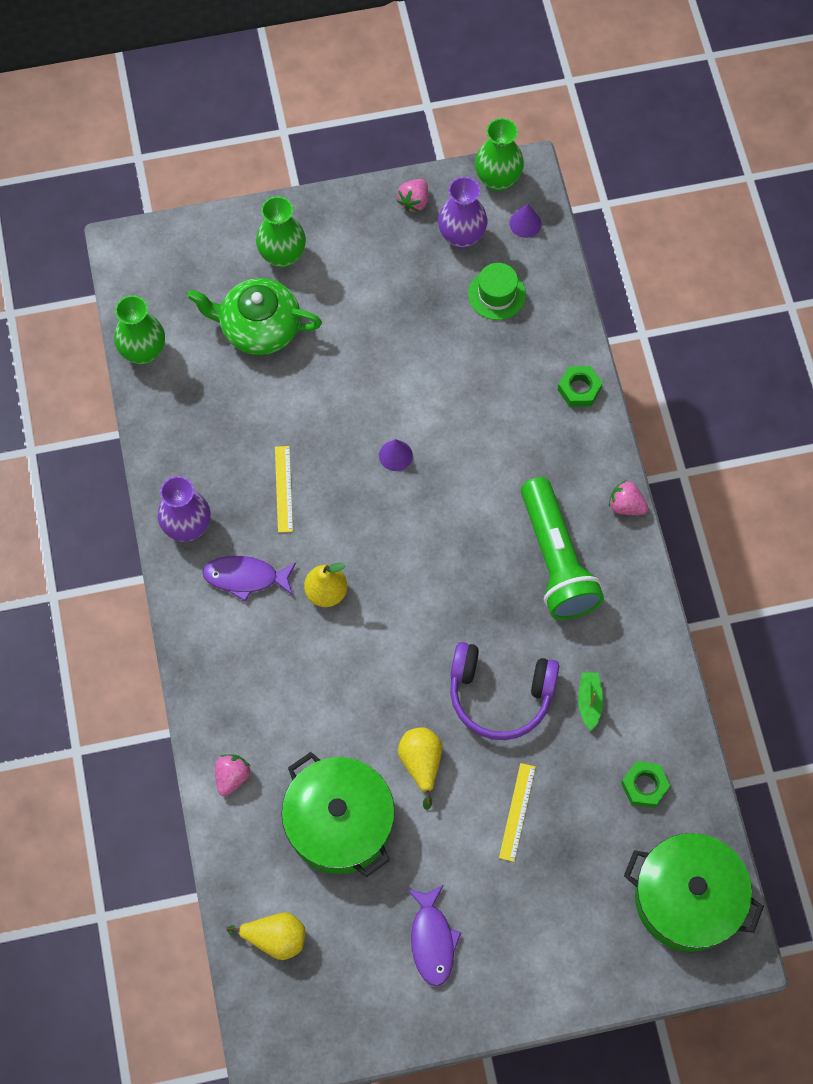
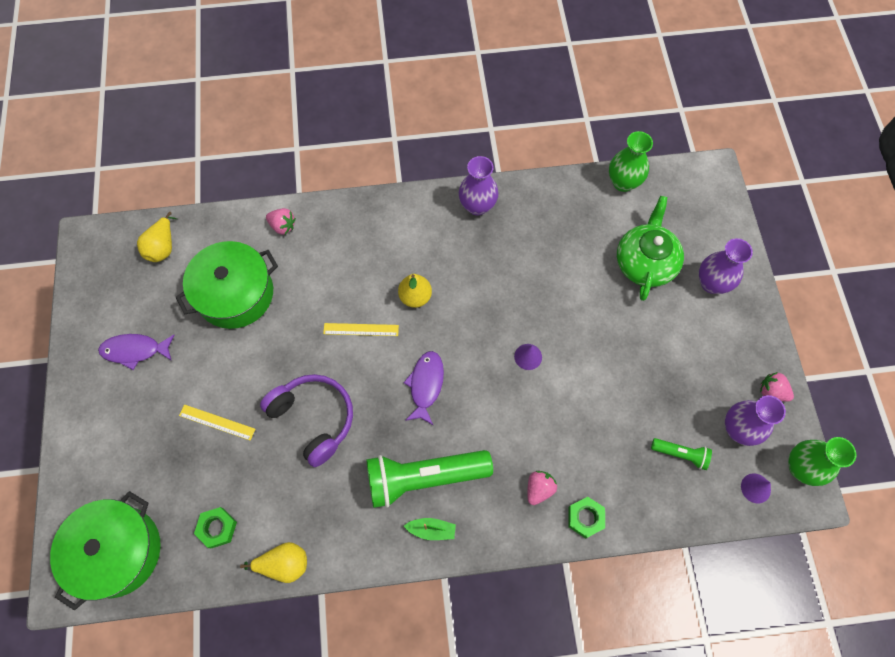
camera: 95 degrees right, 0 degrees up
(245, 577) = (433, 242): purple fish -> purple fish (426, 385)
(282, 256) = (711, 283): green vase -> purple vase
(283, 489) = (503, 272): yellow ruler -> yellow ruler (361, 329)
(421, 763) = (269, 354): yellow pear -> yellow pear (284, 564)
(496, 294) = (680, 454): green hat -> green flashlight
(500, 695) = (313, 419): purple headphones -> purple headphones turned 120 degrees clockwise
(589, 702) = (296, 491): green boat -> green boat (431, 530)
(626, 505) = (469, 546): pink strawberry -> pink strawberry (539, 489)

